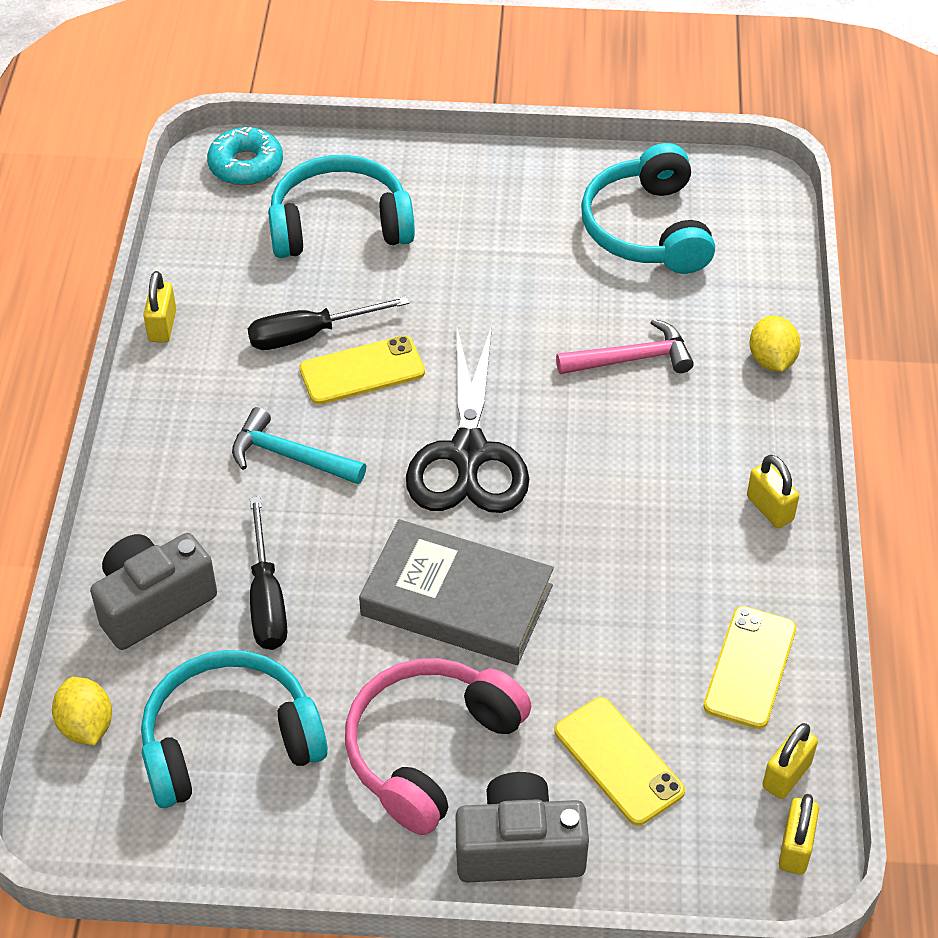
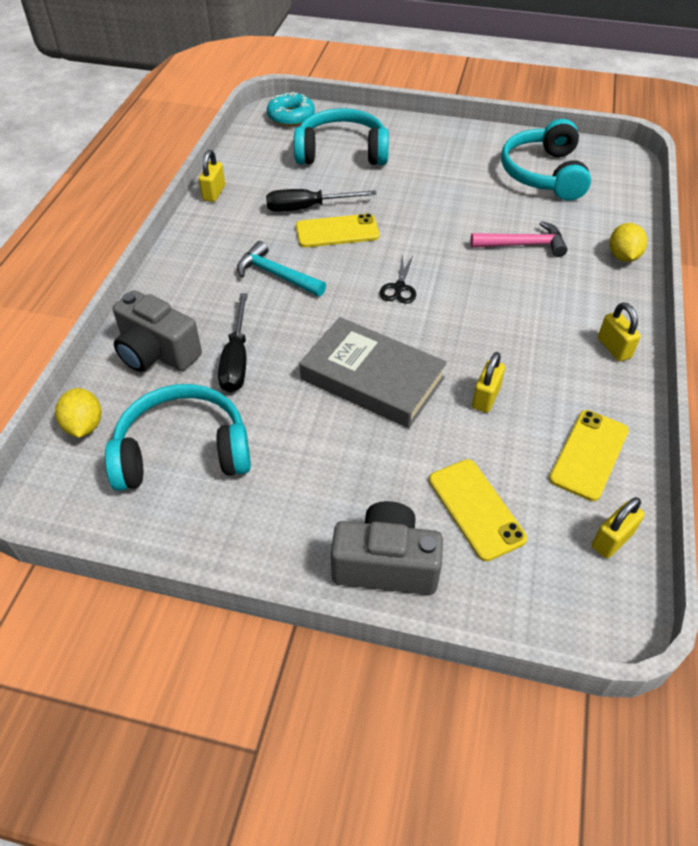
camera: 10 degrees right, 0 degrees up
(153, 603) = (157, 352): grey camera -> grey camera turned 120 degrees counterclockwise
(430, 750) = (330, 479): pink headphones -> none
(468, 453) = (399, 287): black scissors -> black scissors, size x0.42
(795, 848) = (614, 600): yellow padlock -> yellow padlock (486, 397)

